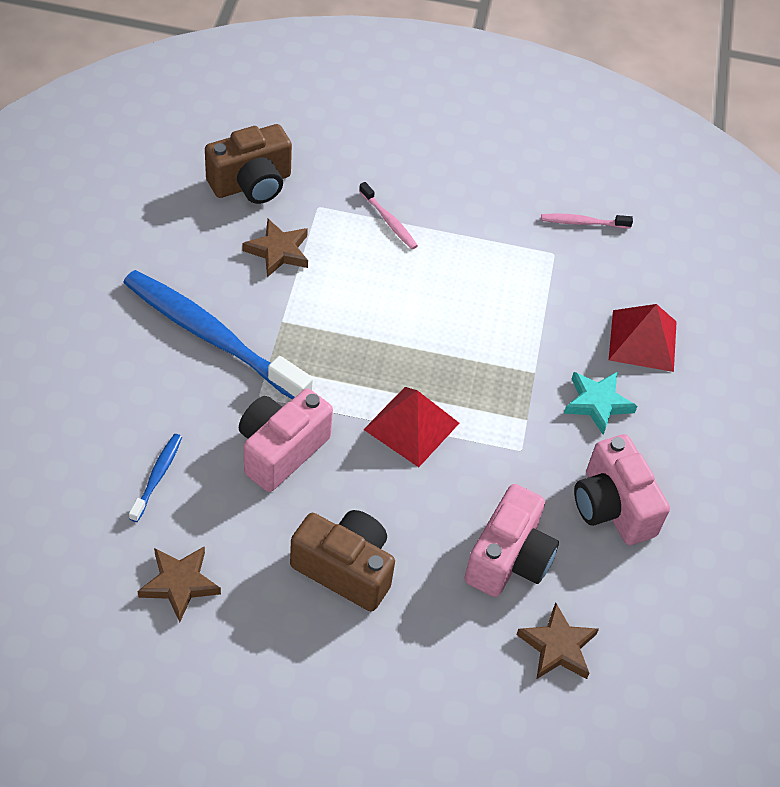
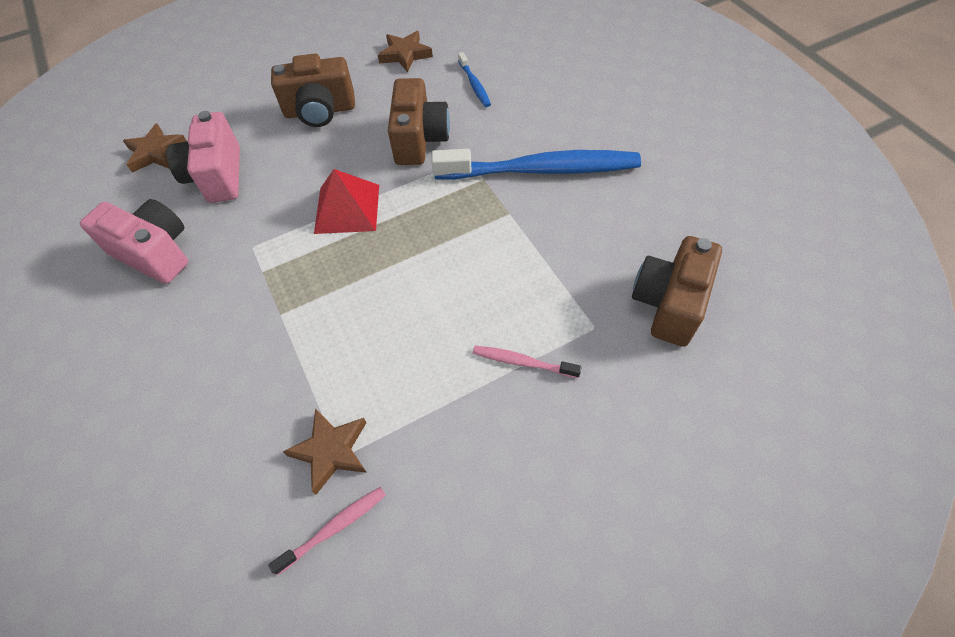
camera: 150 degrees right, 5 degrees up
(278, 251) = (575, 261): brown star -> brown star (331, 451)
(281, 450) = (419, 140): pink camera -> brown camera
(597, 403) = (208, 325): turquoise star -> none
(642, 340) = (192, 420): red pyramid -> none

